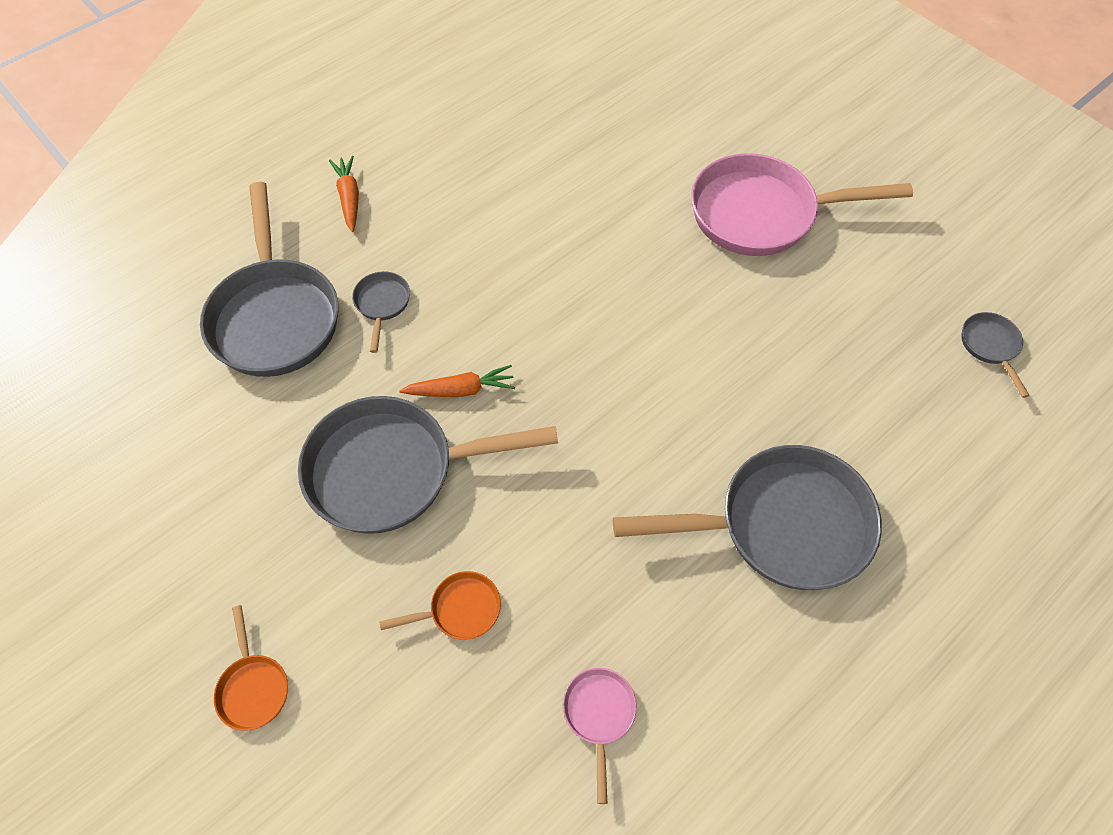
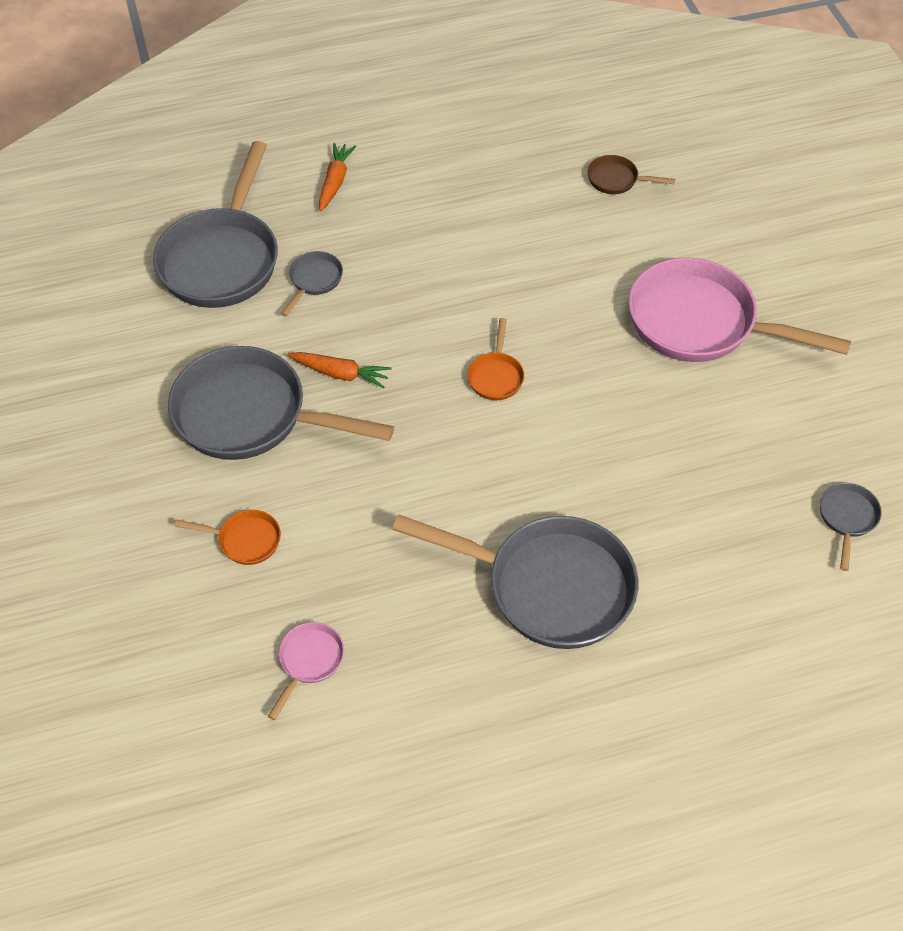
camera: 25 degrees right, 5 degrees down
(253, 687) = (62, 530): orange pan -> orange pan (496, 376)
(611, 108) = (616, 180): none -> brown pan

